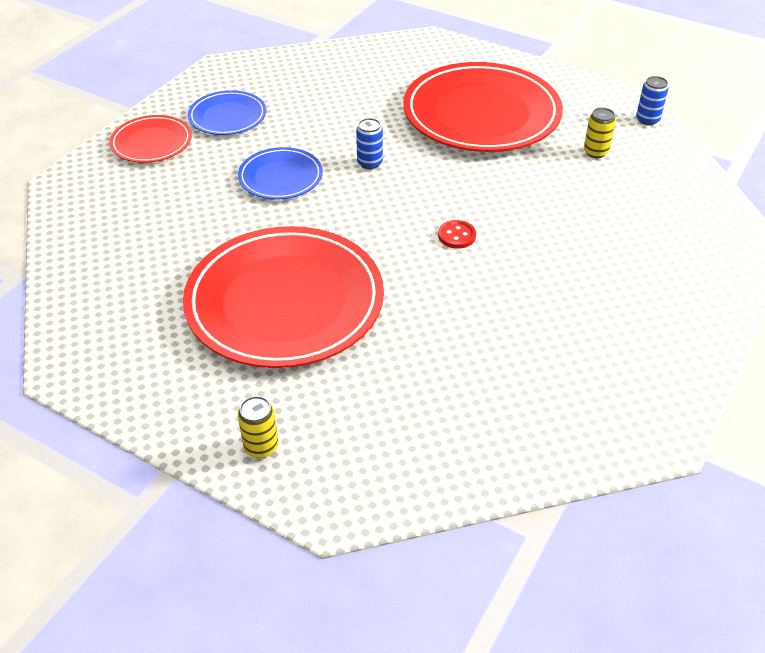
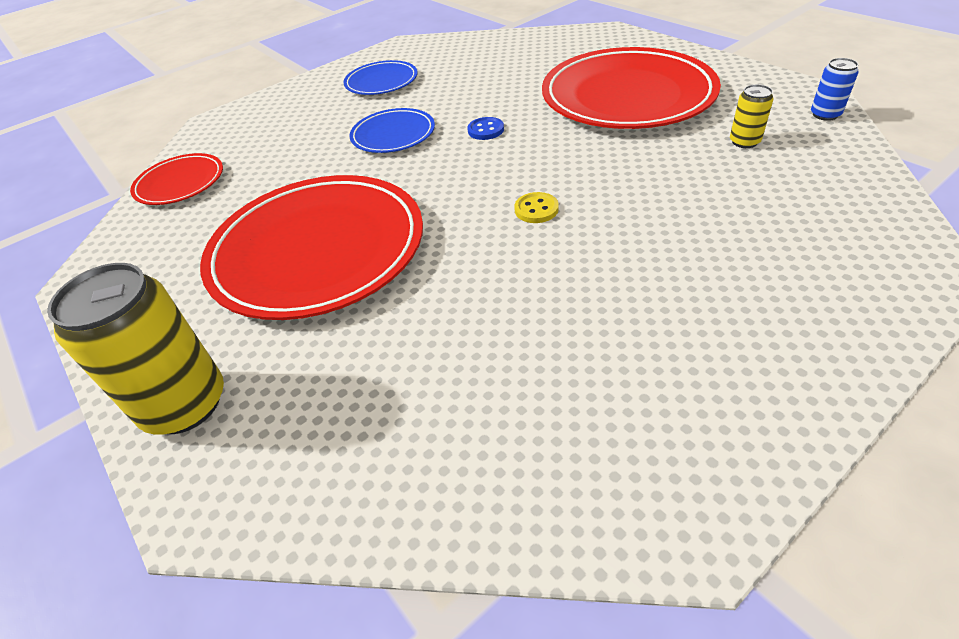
camera: 25 degrees right, 0 degrees up
(151, 143) = (304, 97): red plate -> red plate (180, 183)
(261, 446) = (185, 404): yellow can -> yellow can, size x2.10
(369, 163) = (485, 130): blue can -> blue button
(456, 236) = (536, 209): red button -> yellow button

